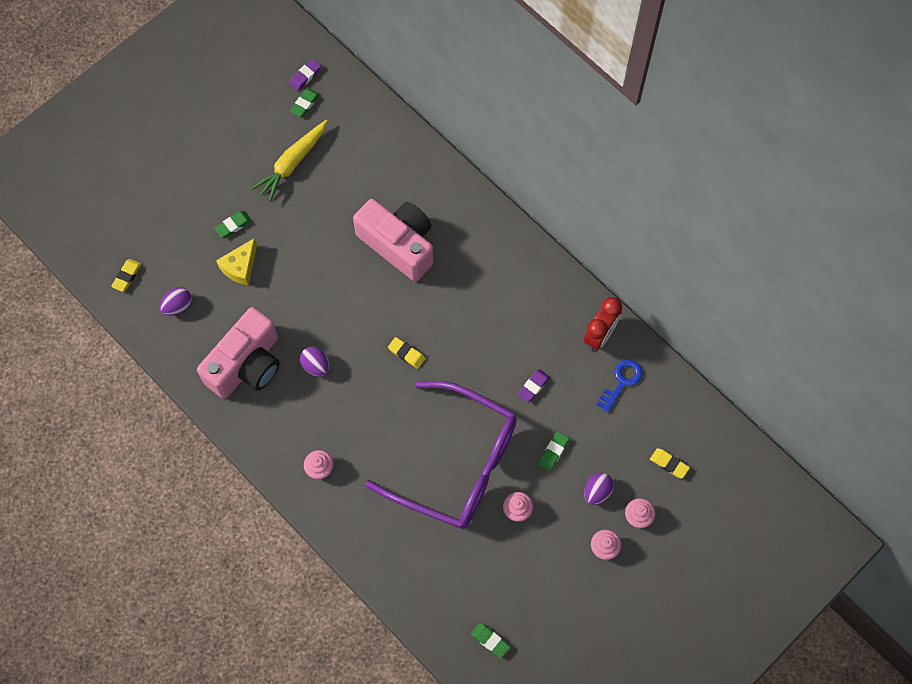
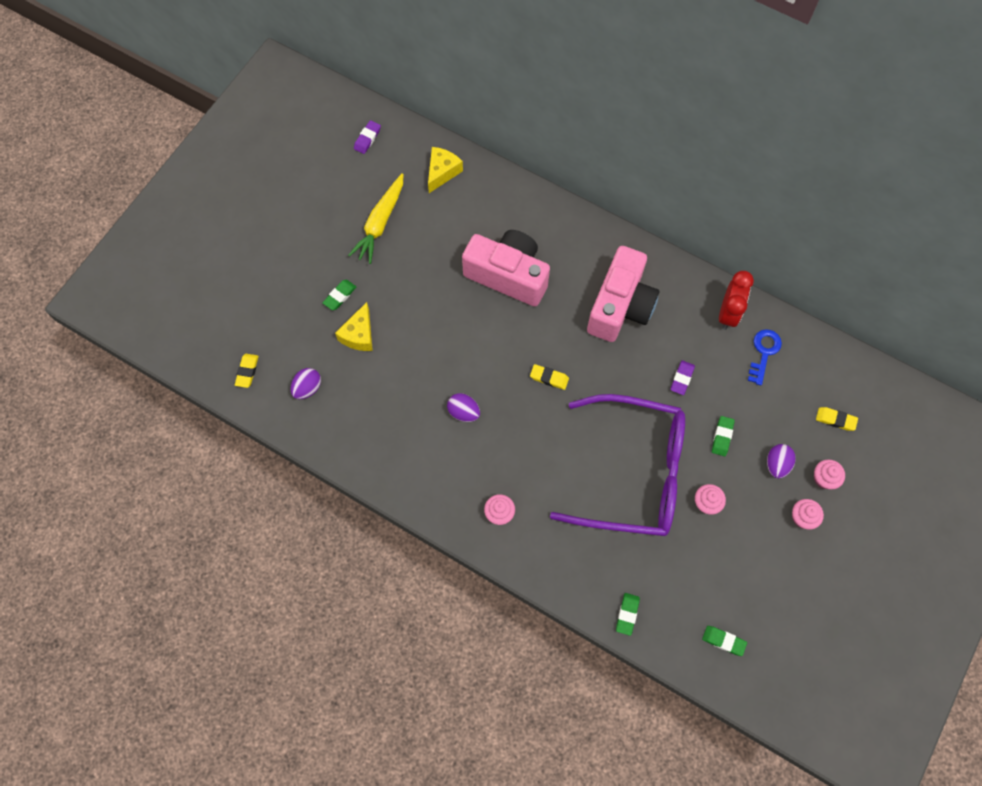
camera: 15 degrees left, 0 degrees up
(246, 364) = (394, 428): pink camera -> pink camera (620, 306)
(305, 104) = (375, 164): green eraser -> green eraser (627, 614)
(367, 127) = (442, 172): none -> yellow cheese

